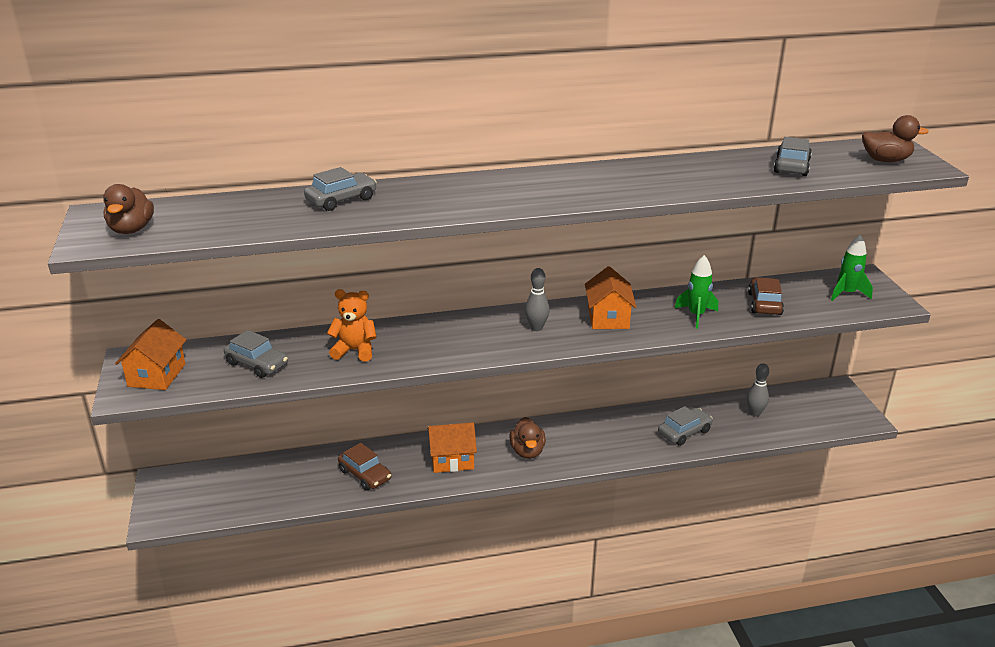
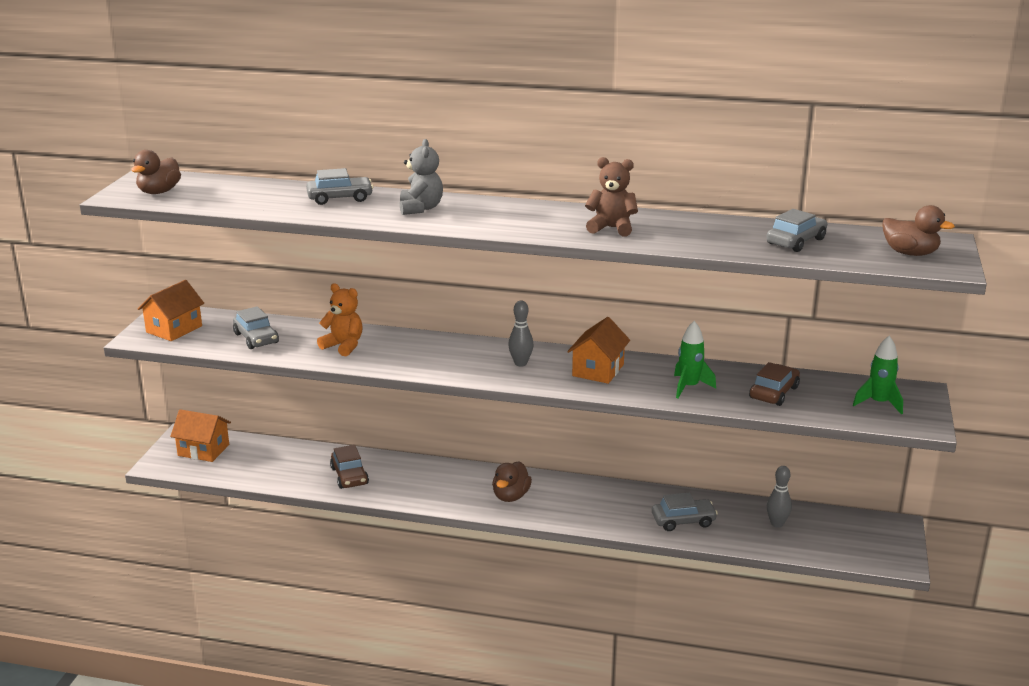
camera: 25 degrees right, 5 degrees down
(435, 196) = (420, 208): none -> grey teddy bear
(452, 459) = (435, 484): orange house -> orange house (203, 450)
(631, 183) = (611, 228): none -> brown teddy bear

